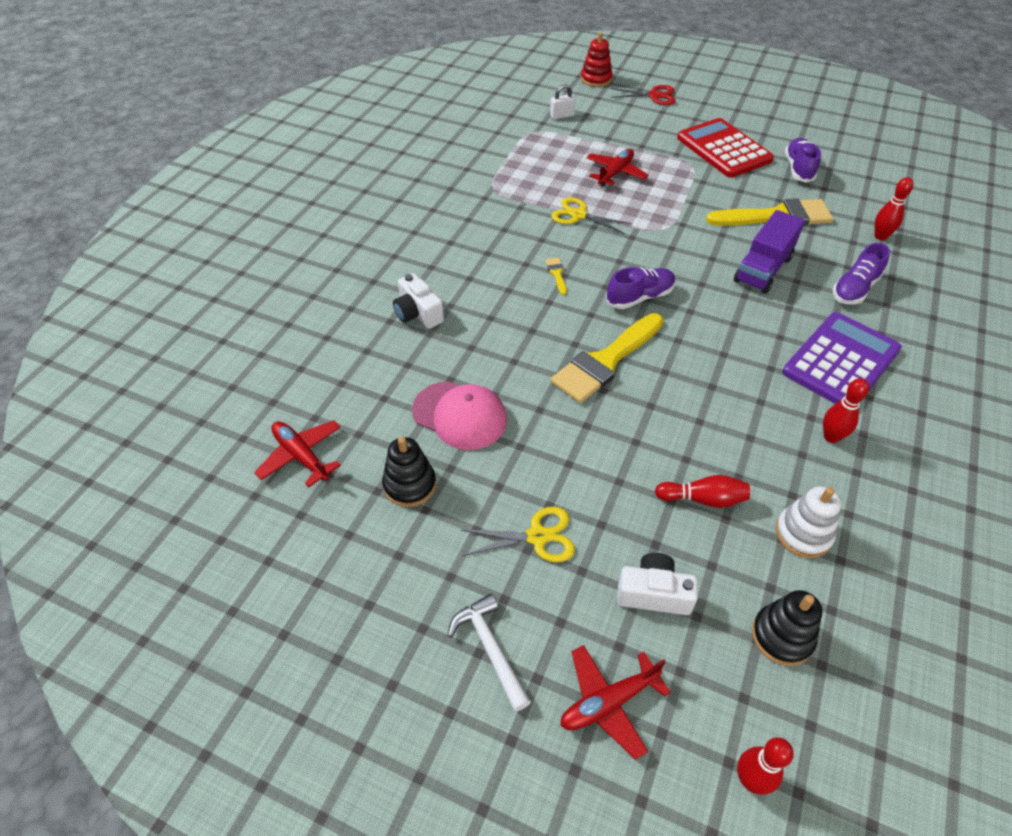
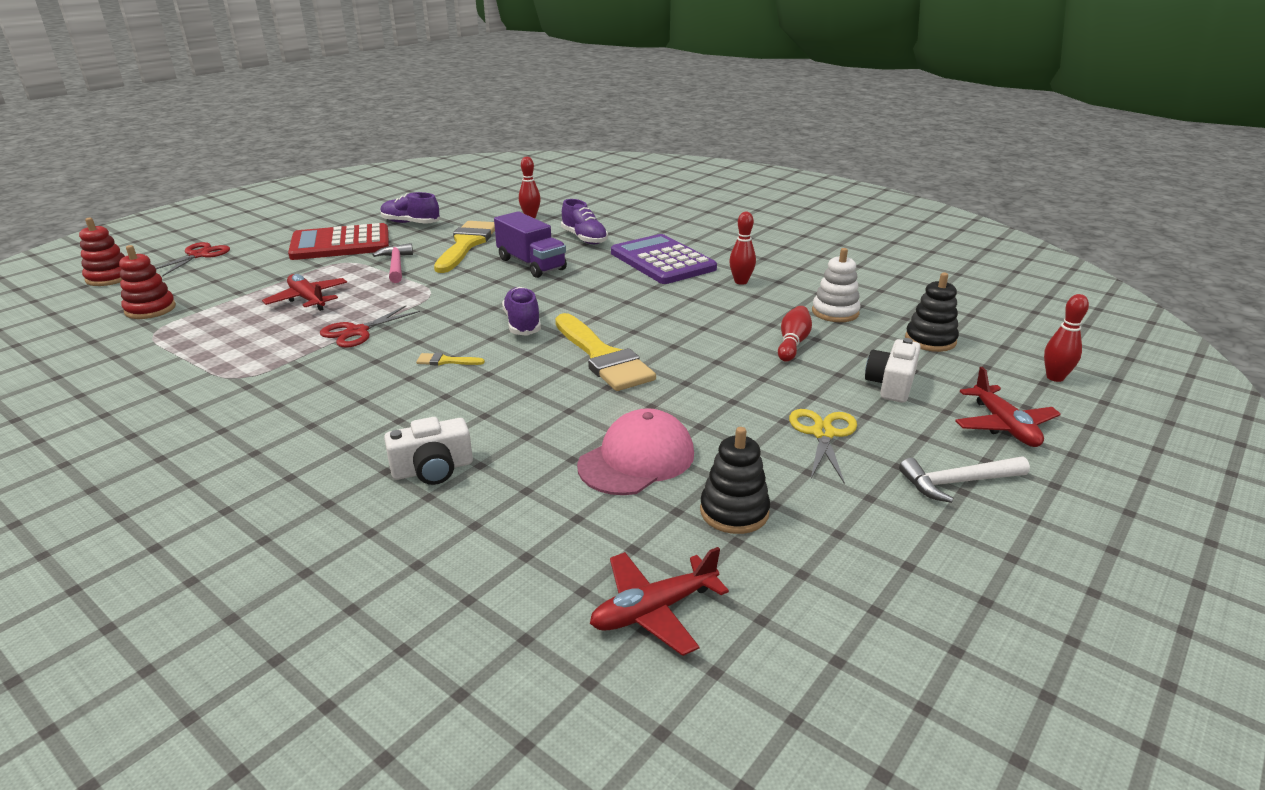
camera: 75 degrees left, 20 degrees down
(562, 116) = (150, 309): white padlock -> red stacking toy
(578, 215) = (357, 332): yellow scissors -> red scissors
(703, 192) = (396, 265): none -> pink hammer

